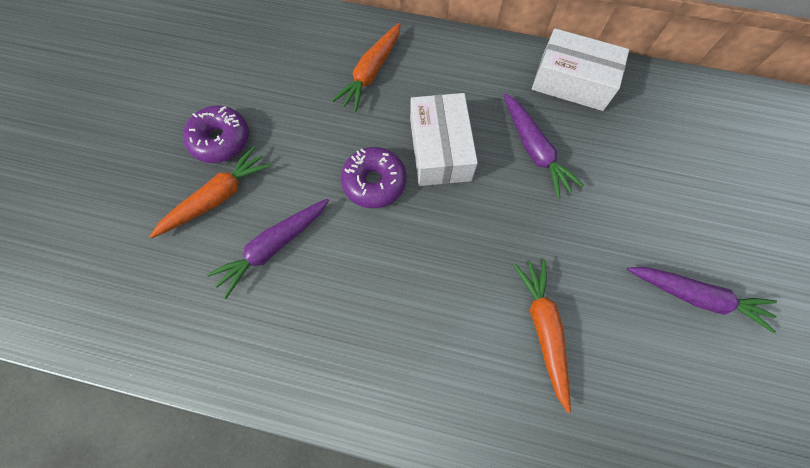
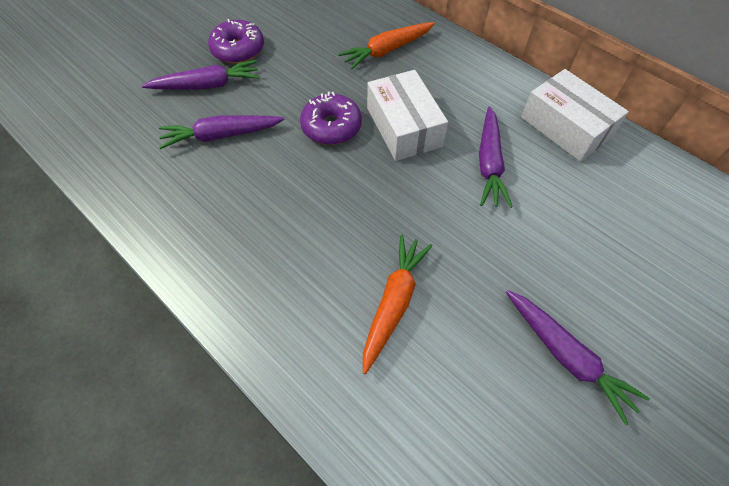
camera: 30 degrees right, 10 degrees down
(217, 198) = (207, 85): orange carrot -> purple carrot
(440, 149) = (404, 127): white box -> white box turned 45 degrees counterclockwise

